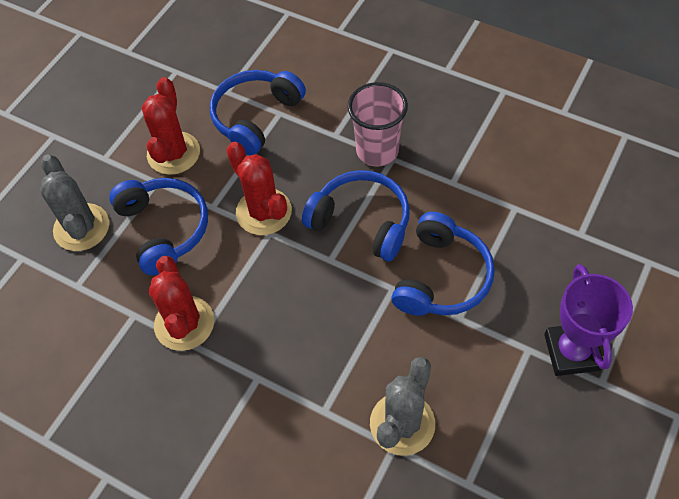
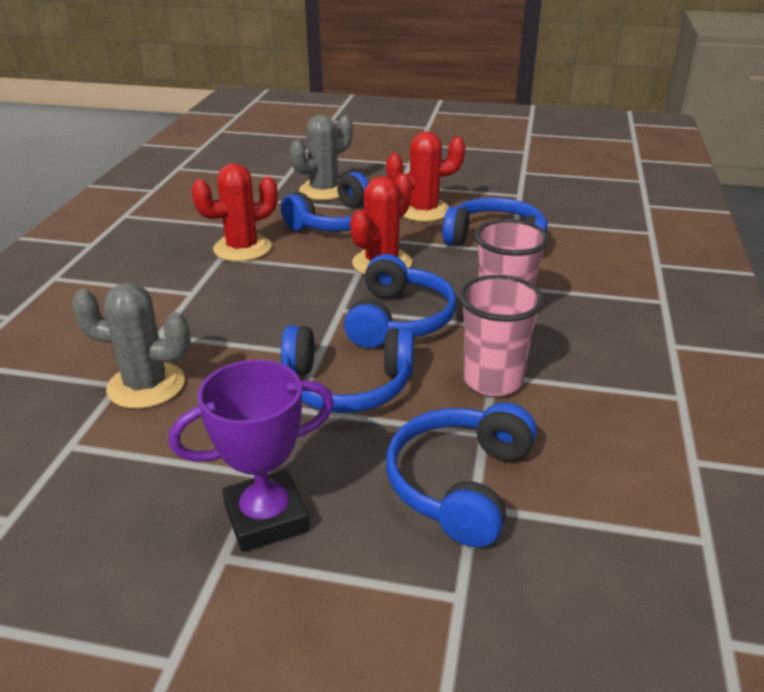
camera: 70 degrees right, 25 degrees down
(460, 185) = (492, 381): none -> pink cup
(561, 235) = (460, 484): none -> blue headphones

